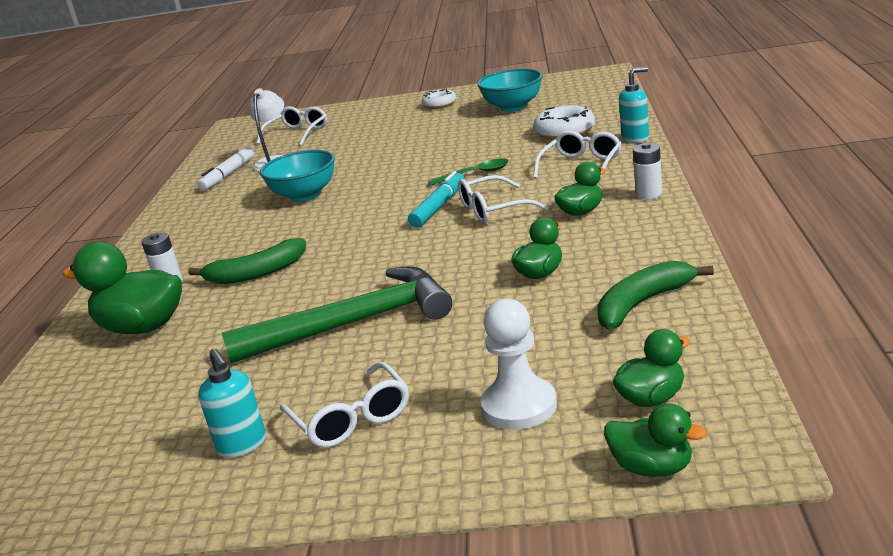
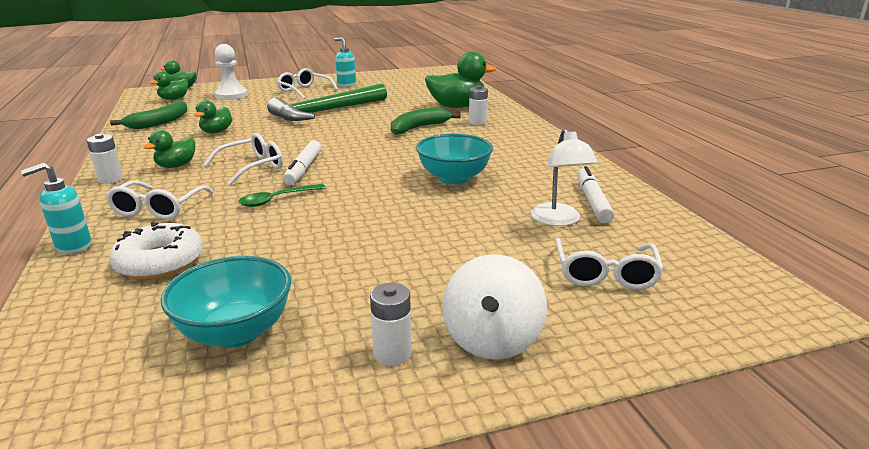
camera: 155 degrees right, 0 degrees up
(390, 109) = (492, 340): none -> white spinning top
(438, 207) = (303, 169): turquoise marker -> white marker
(439, 104) = (392, 353): white donut -> white battery

